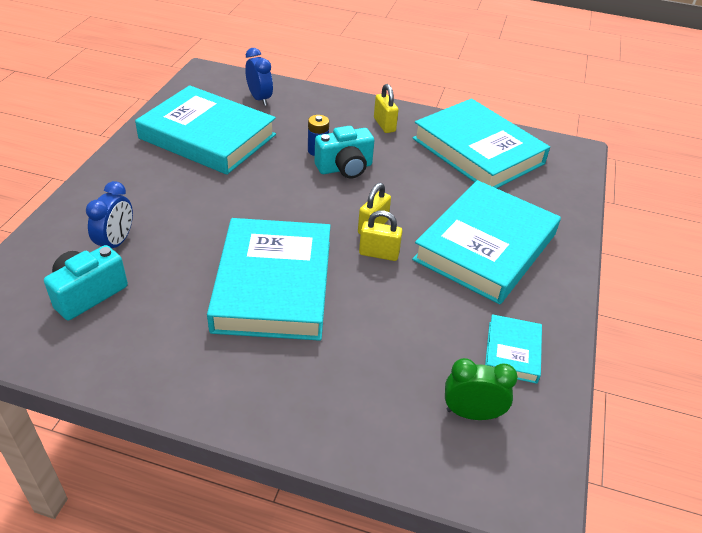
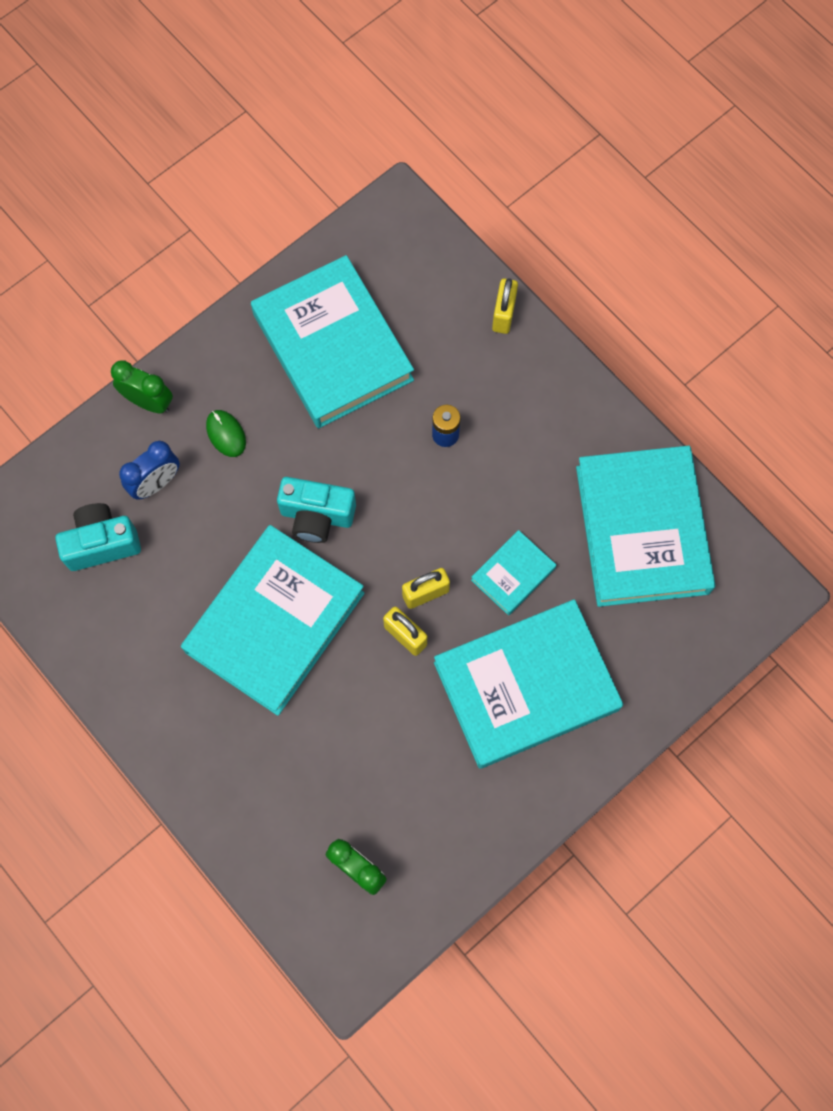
camera: 35 degrees right, 30 degrees up
(82, 202) = (149, 402): none -> green clock
(157, 199) = (226, 434): none -> green mouse
(259, 99) = (435, 296): blue clock -> none
(345, 168) = (457, 482): turquoise camera -> turquoise camera (317, 516)
(384, 125) = (559, 423): yellow padlock -> yellow padlock (503, 314)
(512, 352) = (446, 828): turquoise book -> turquoise book (513, 574)

